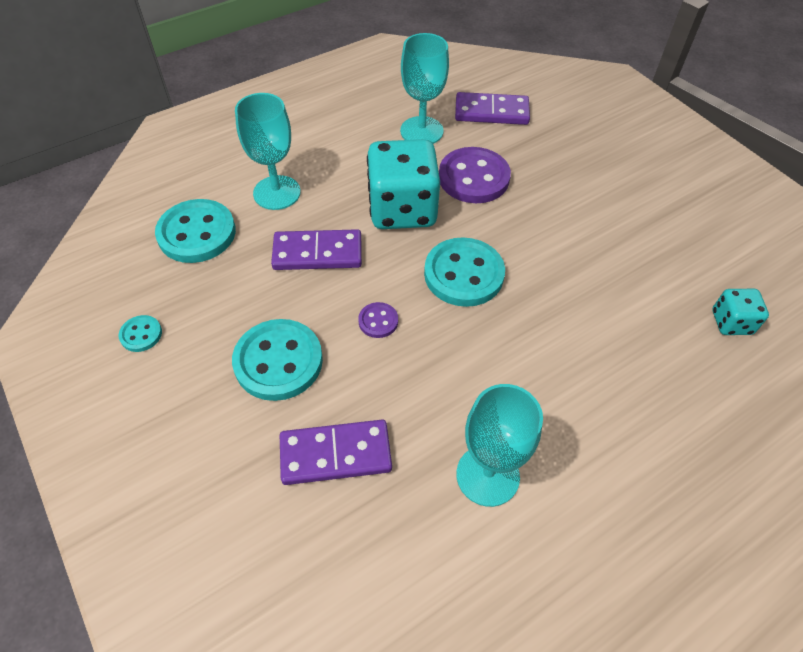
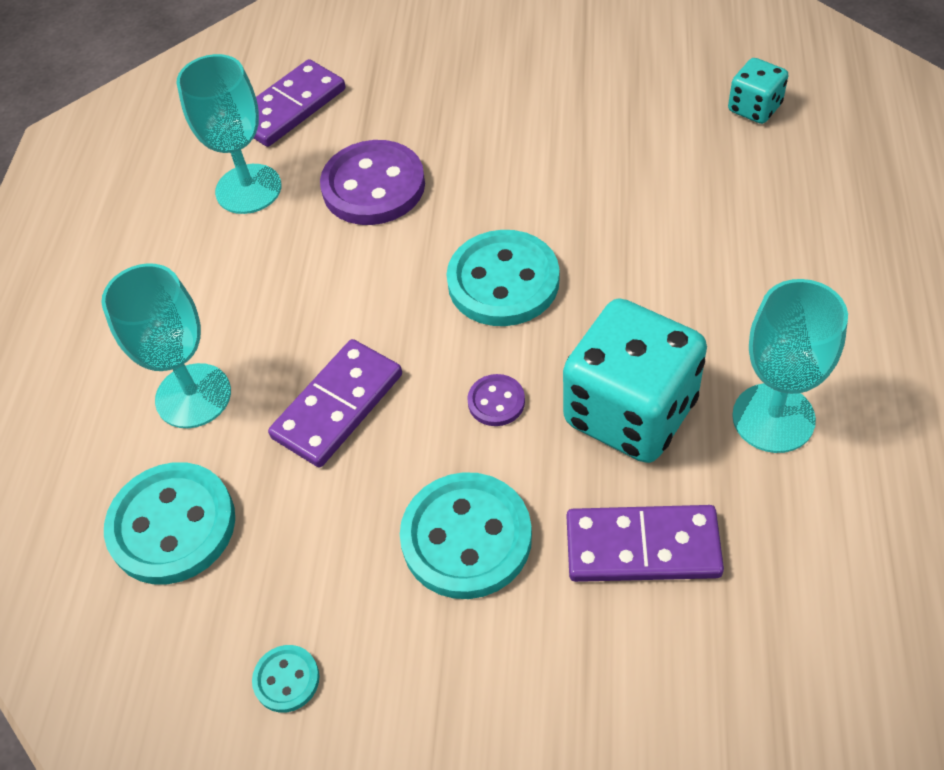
camera: 45 degrees left, 0 degrees up
(335, 454) = (642, 547): purple domino -> purple domino turned 60 degrees clockwise
(402, 209) = (353, 281): turquoise dice -> turquoise dice (630, 412)

